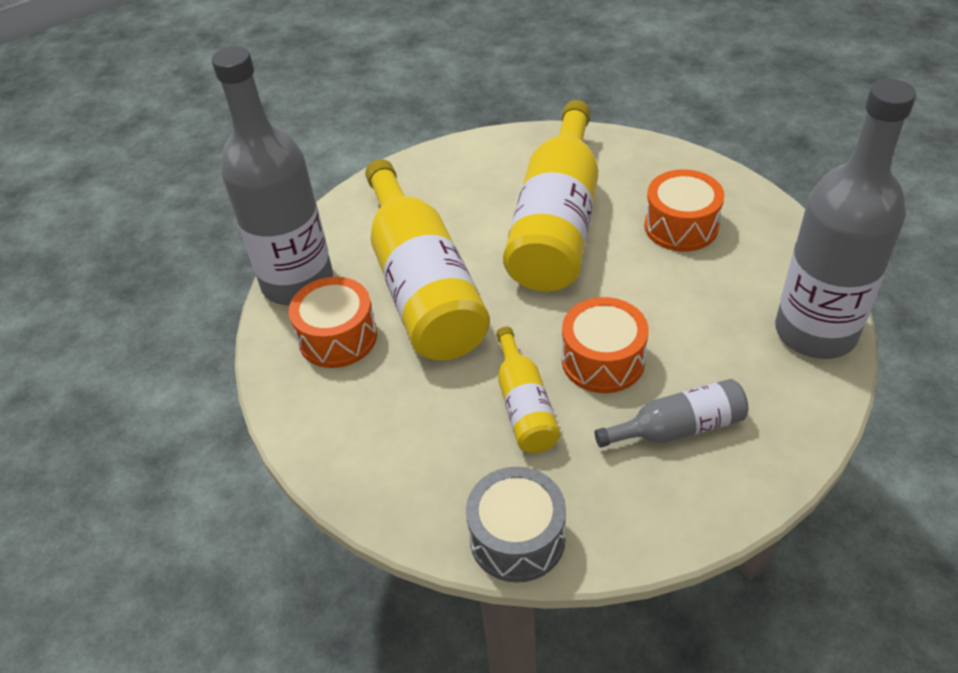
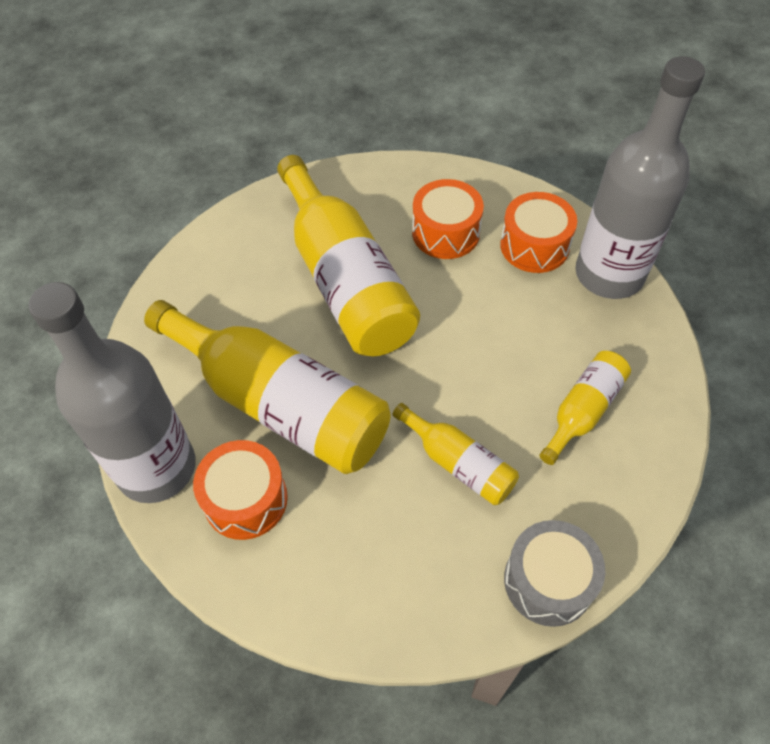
camera: 40 degrees left, 10 degrees up
(603, 360) = (484, 386): orange drum -> orange drum (534, 246)
(678, 428) = (583, 411): grey bottle -> yellow bottle

